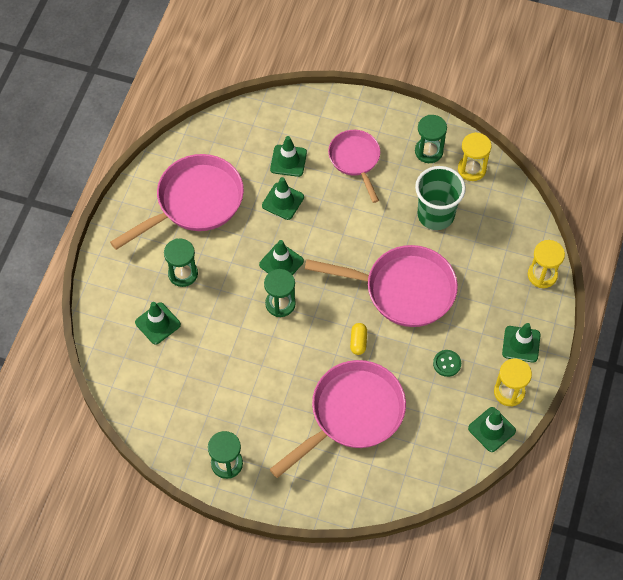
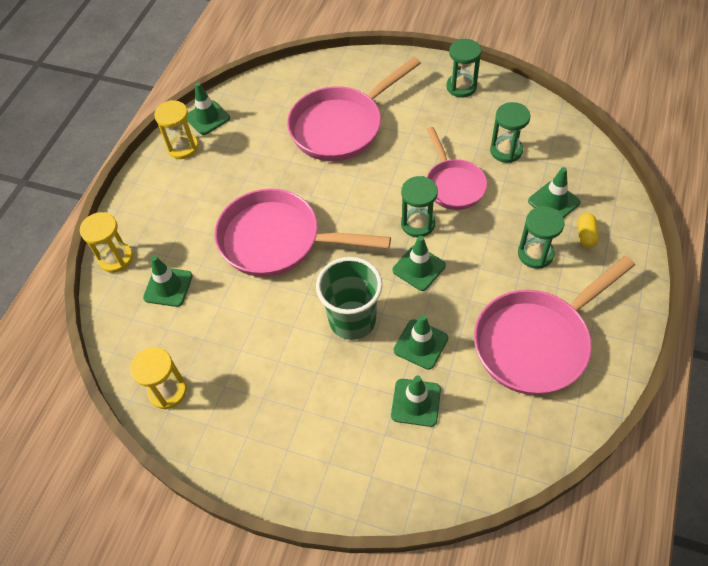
camera: 175 degrees left, 5 degrees down
(355, 160) = (323, 404): pink pan -> pink pan (453, 185)
(358, 342) = (331, 188): yellow capsule -> yellow capsule (585, 235)
(428, 151) = (221, 418): green hourglass -> green hourglass (506, 150)
(435, 215) = (226, 328): green cup -> green cup (352, 320)
(447, 363) = (240, 170): green button -> none
(521, 344) = (159, 189): green traffic cone -> green traffic cone (168, 287)

